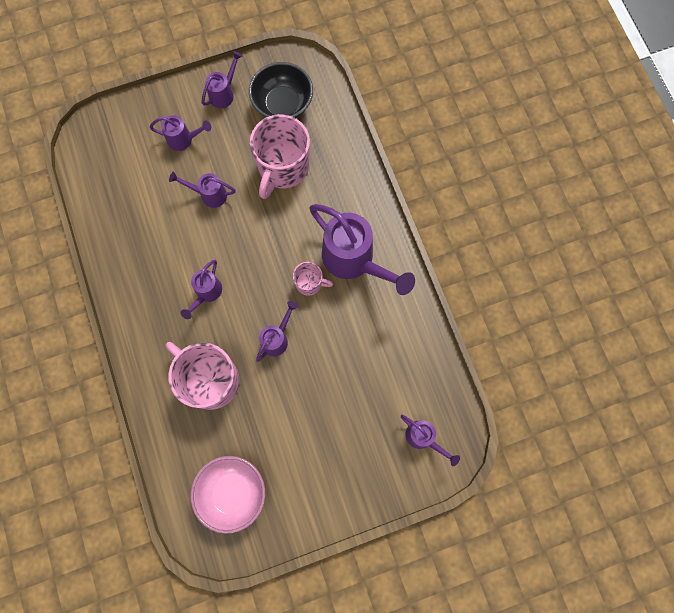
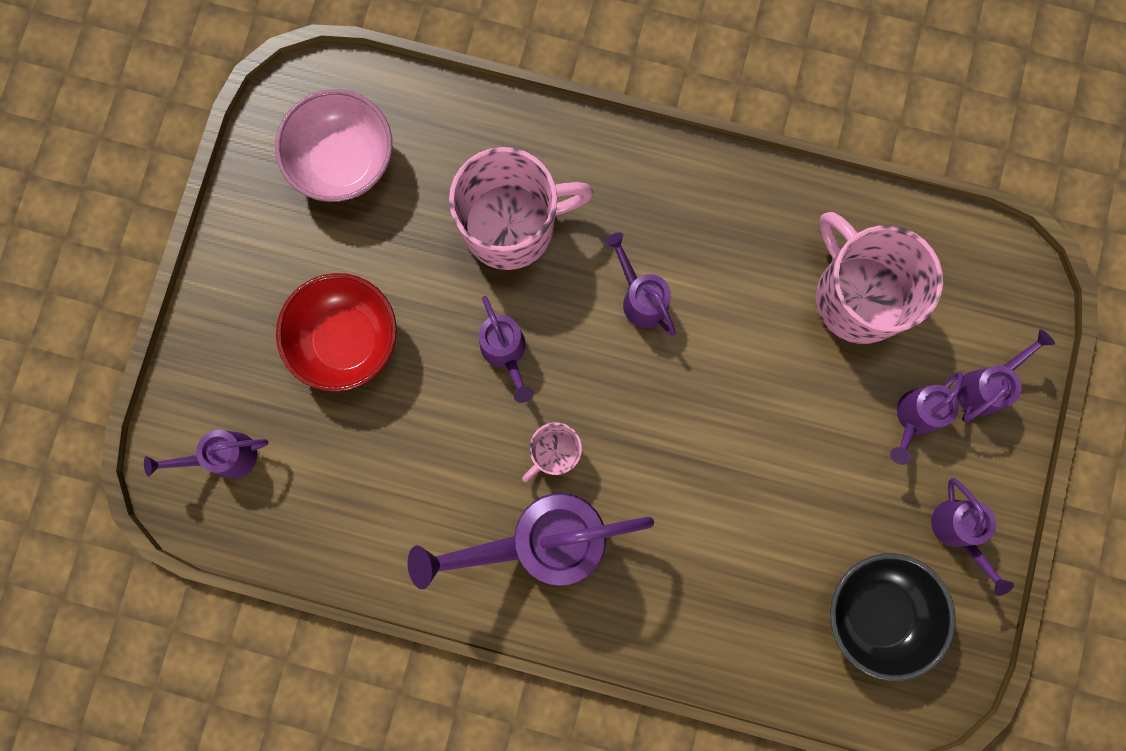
camera: 125 degrees right, 5 degrees up
(209, 195) = (794, 398): purple watering can -> purple watering can (985, 386)
(283, 167) = (766, 538): pink mug -> pink mug (858, 296)
(324, 421) = (346, 340): none -> red bowl

